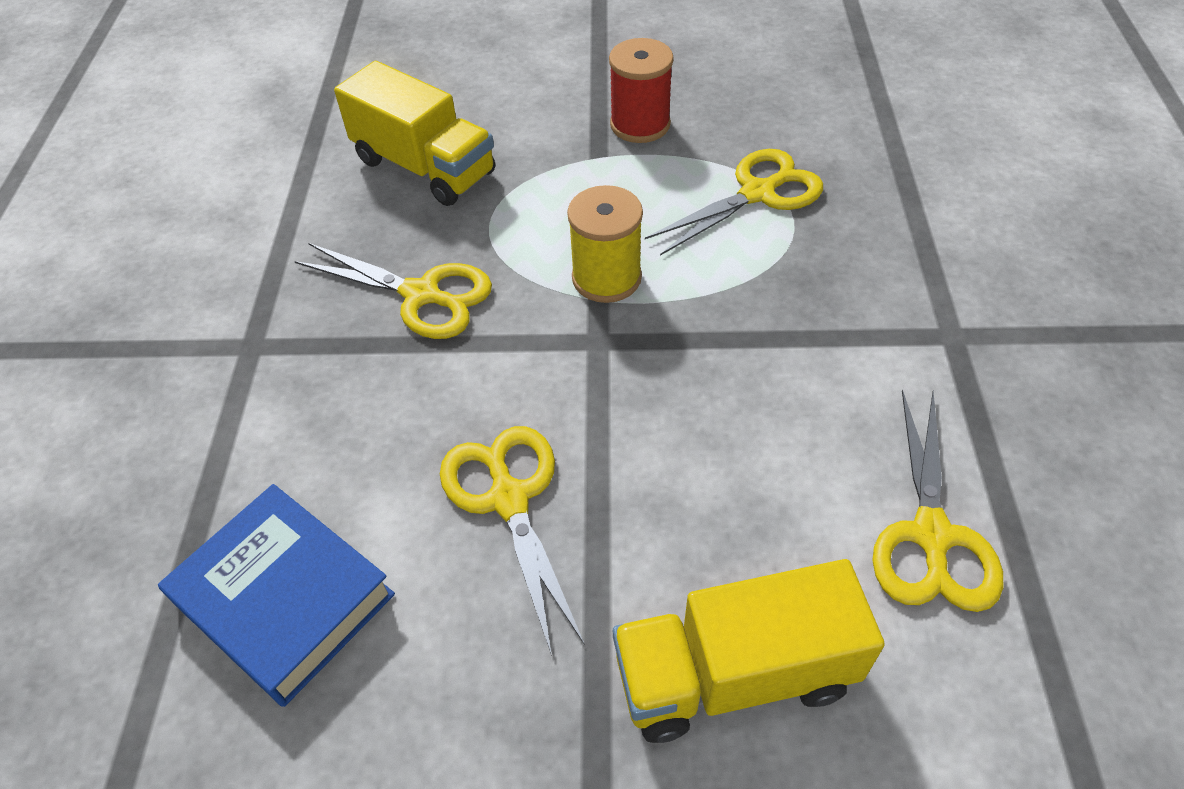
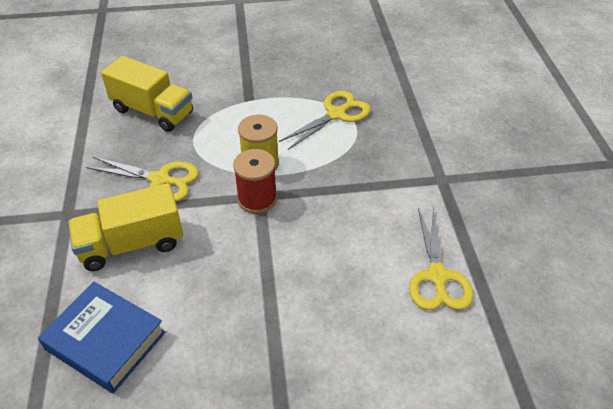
camera: 10 degrees left, 5 degrees down
(509, 499) = (221, 279): yellow scissors -> none
(640, 124) = (270, 82): red spool -> red spool (257, 199)
(734, 674) = (345, 351): yellow truck -> yellow truck (132, 244)

